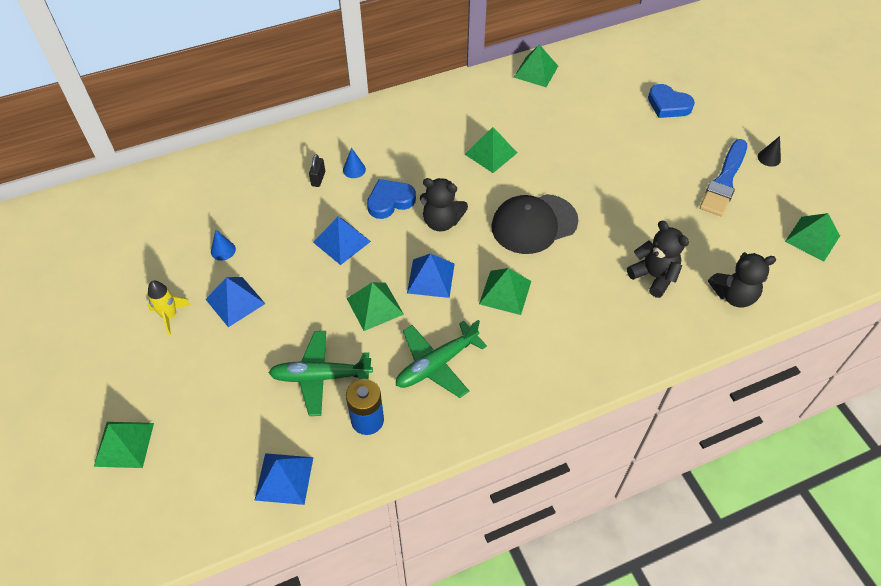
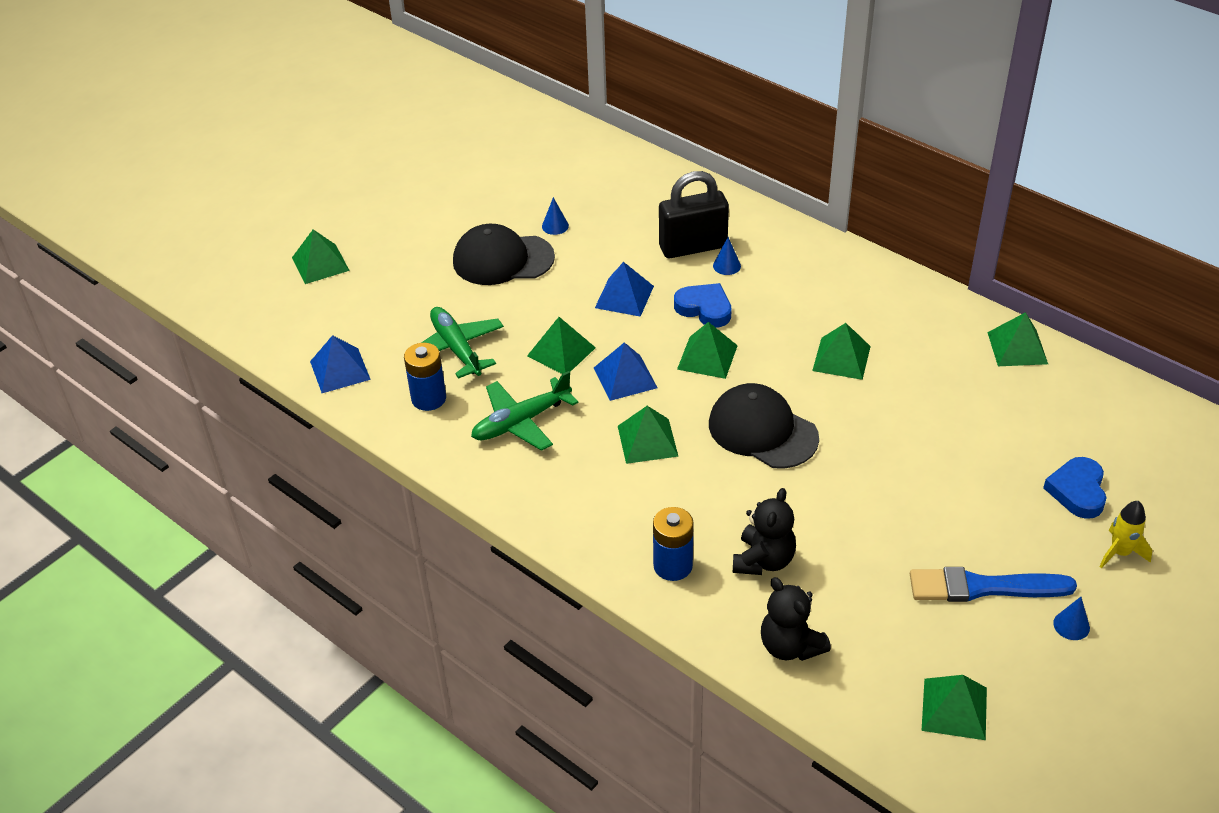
camera: 65 degrees right, 10 degrees down
(170, 316) = (460, 229): yellow rocket -> yellow rocket (1120, 553)
(235, 301) = (503, 259): blue pyramid -> black cap
(318, 179) = (693, 247): black padlock -> black padlock, size x2.44
(436, 364) = (521, 422): green plane -> green plane turned 60 degrees counterclockwise
(441, 221) = (707, 357): black teddy bear -> green pyramid
(635, 329) = (673, 566): none -> blue battery
(769, 158) = (1071, 625): black cone -> blue cone

